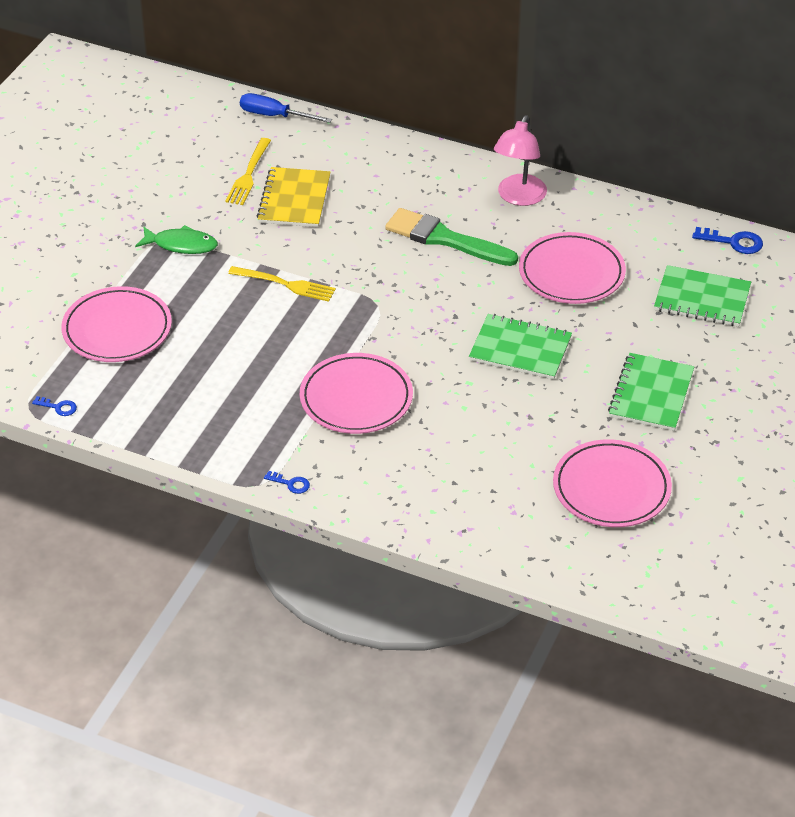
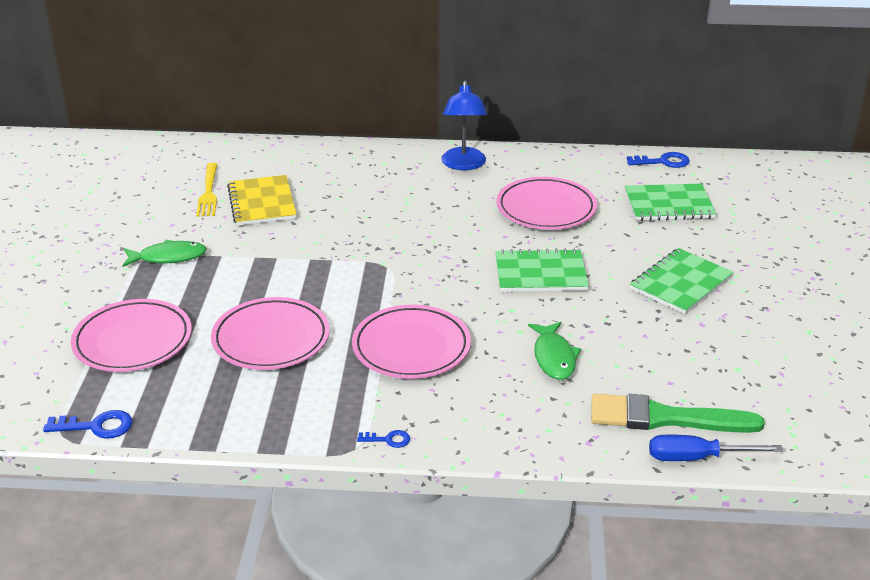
camera: 20 degrees left, 10 degrees down
(58, 407) = (96, 426): blue key -> blue key, size x1.66
(274, 116) = (211, 147): blue screwdriver -> blue screwdriver (697, 458)
(285, 284) = (288, 268): yellow fork -> none
(445, 239) = (418, 205): green brush -> green brush (665, 418)
(479, 442) = (554, 357): none -> green fish
(518, 197) = (463, 165): pink lamp -> blue lamp
(611, 488) = (703, 367): pink plate -> pink plate (271, 339)
(651, 394) = (681, 283): green notebook -> green notebook turned 45 degrees clockwise

